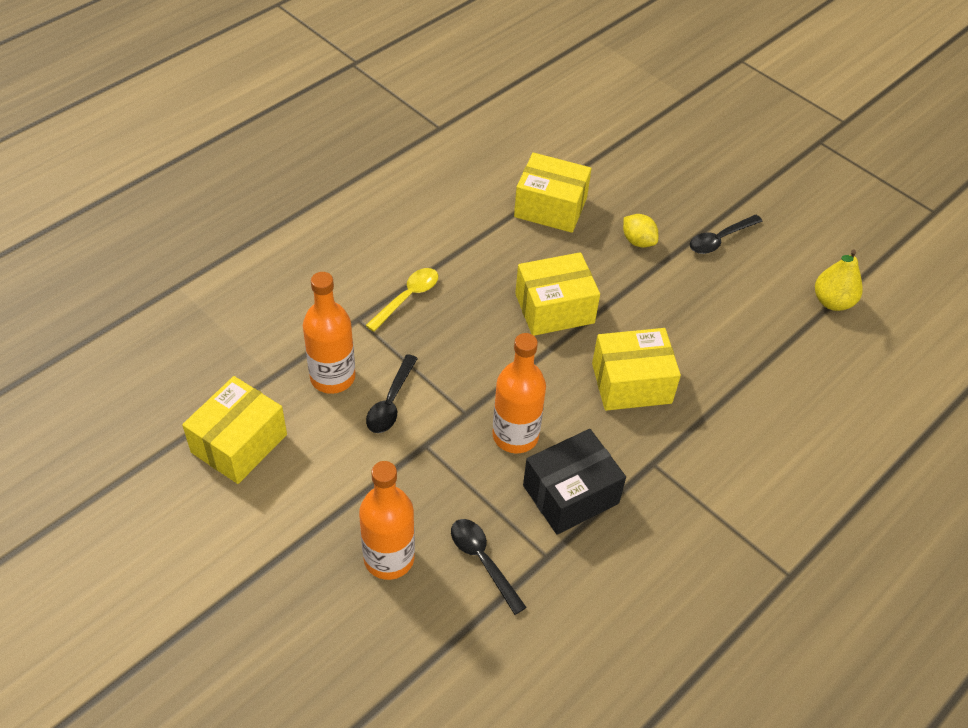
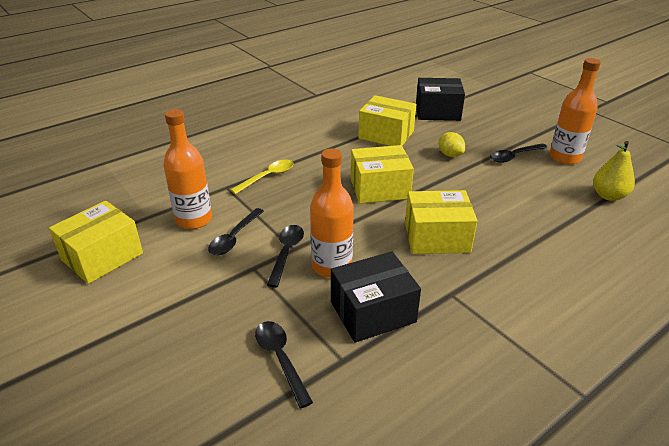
camera: 10 degrees right, 15 degrees down
(389, 558) = (194, 349): orange bottle -> orange bottle (564, 157)
(458, 420) = (286, 253): none -> black spoon
(615, 156) = (437, 112): none -> black box

